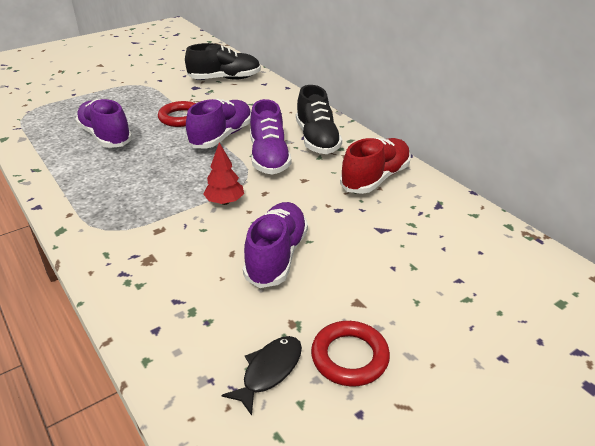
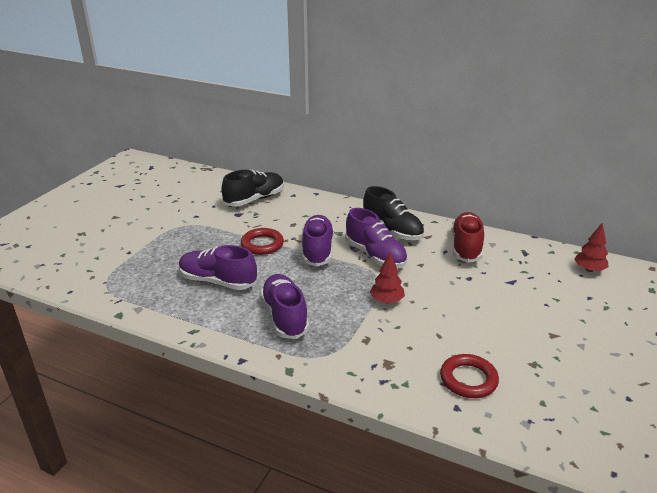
camera: 30 degrees left, 5 degrees down
(269, 371) = (556, 399): black fish -> none
(276, 256) = (470, 325): purple shoe -> purple shoe (285, 316)
(349, 357) = (587, 369): red ring -> red ring (468, 379)
(499, 249) = (589, 269): none -> red tree

